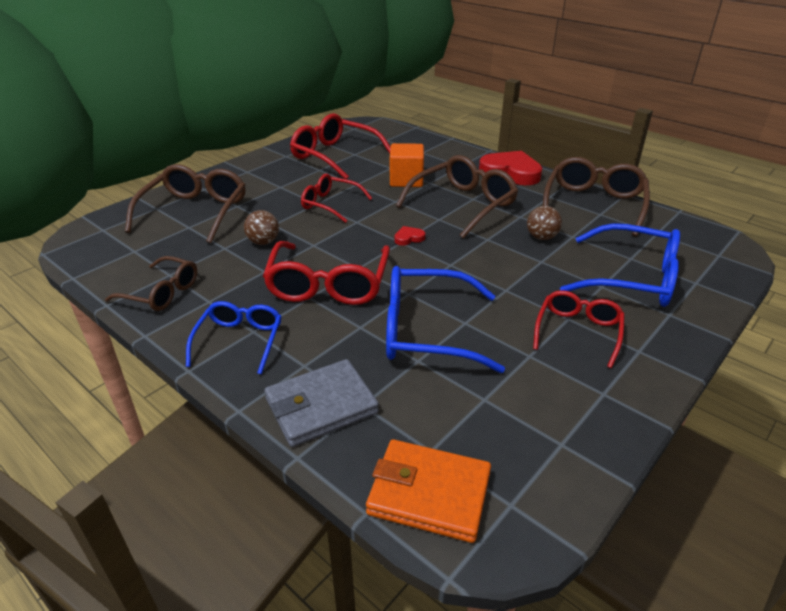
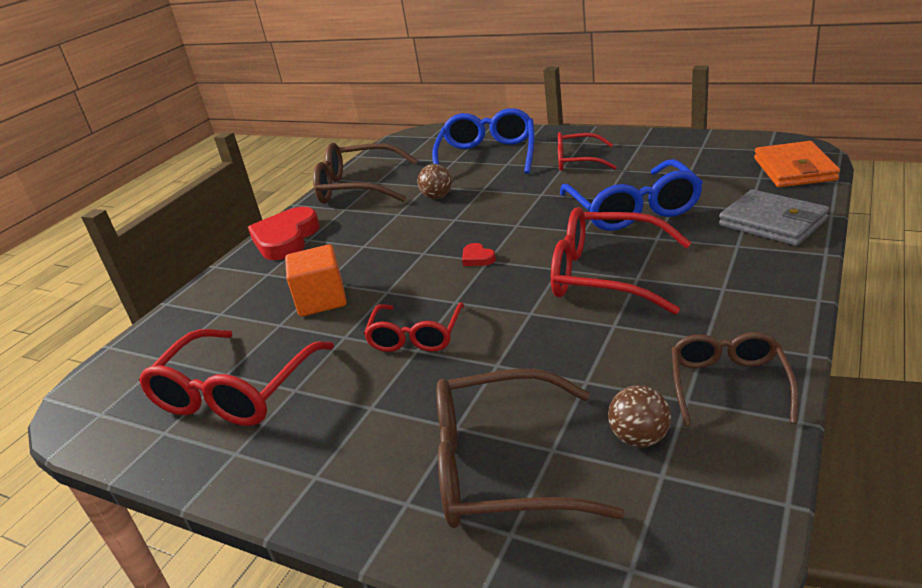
camera: 100 degrees left, 5 degrees down
(239, 341) = (746, 289): blue glasses -> none
(263, 242) = (549, 353): brown ball -> brown ball (639, 438)
(328, 284) = (605, 275): red glasses -> red glasses turned 150 degrees counterclockwise
(463, 205) = (382, 247): brown glasses -> none

